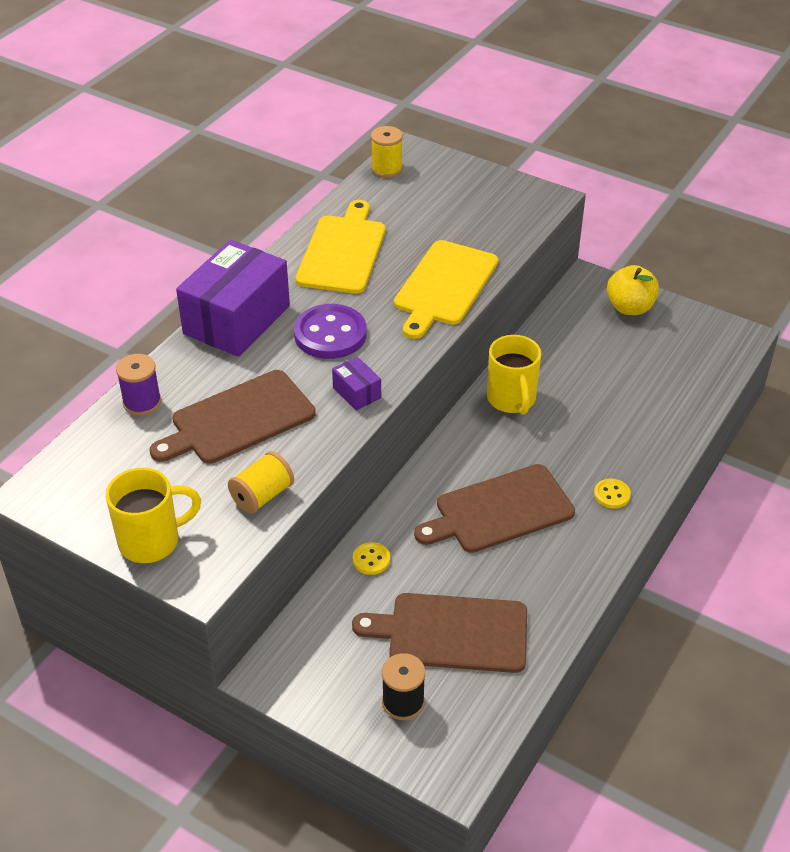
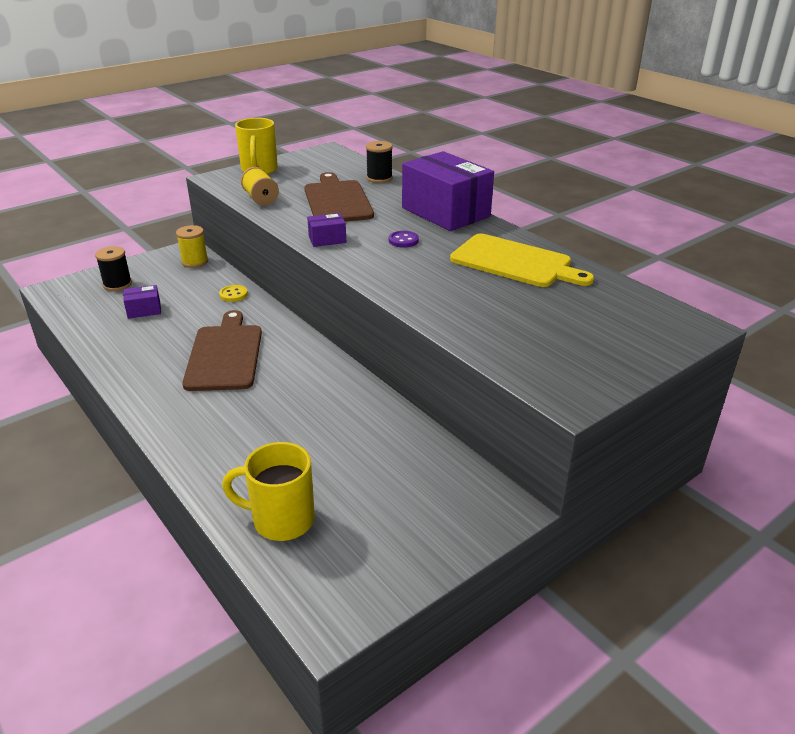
camera: 110 degrees right, 10 degrees down
(142, 402) = (379, 178): purple spool -> black spool
(330, 334) = (403, 240): purple button -> purple button, size x0.49
(386, 169) = (657, 307): yellow spool -> yellow spool (195, 262)
(444, 286) = (435, 298): yellow cutting board -> none
(451, 632) = (144, 310): brown cutting board -> purple box
(512, 400) = (343, 394): yellow mug -> yellow mug (281, 520)
(612, 495) = (185, 417): yellow button -> none
(630, 307) = (439, 528): yellow apple -> none

